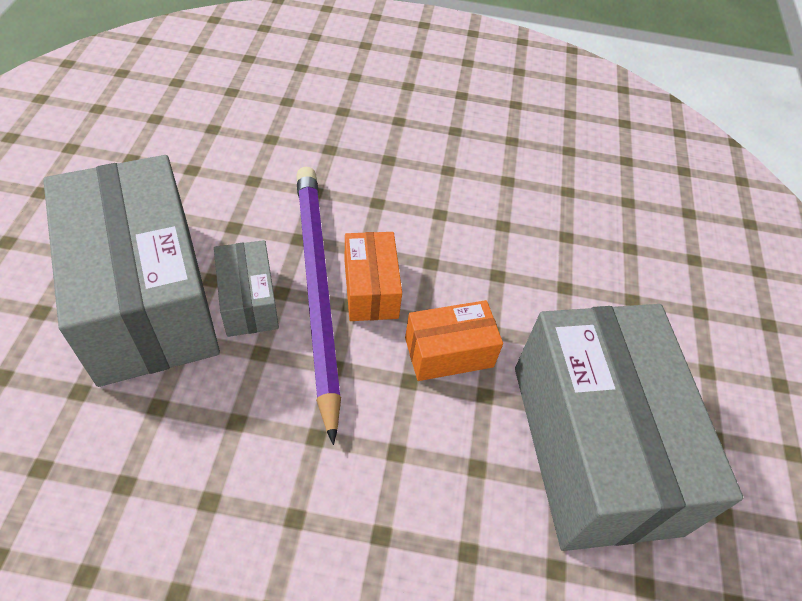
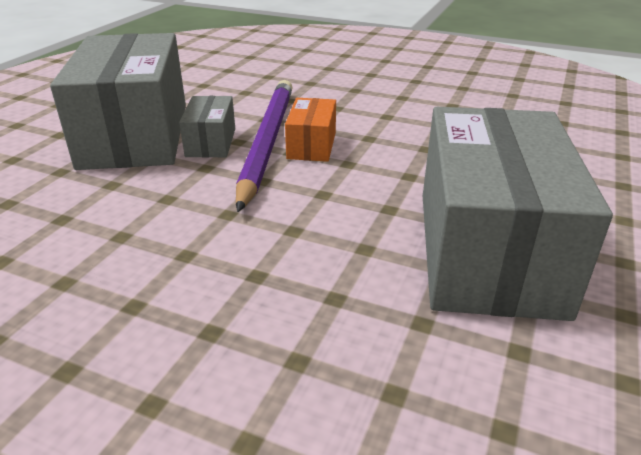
camera: 20 degrees right, 20 degrees down
(449, 352) = (365, 182): orange box -> none

